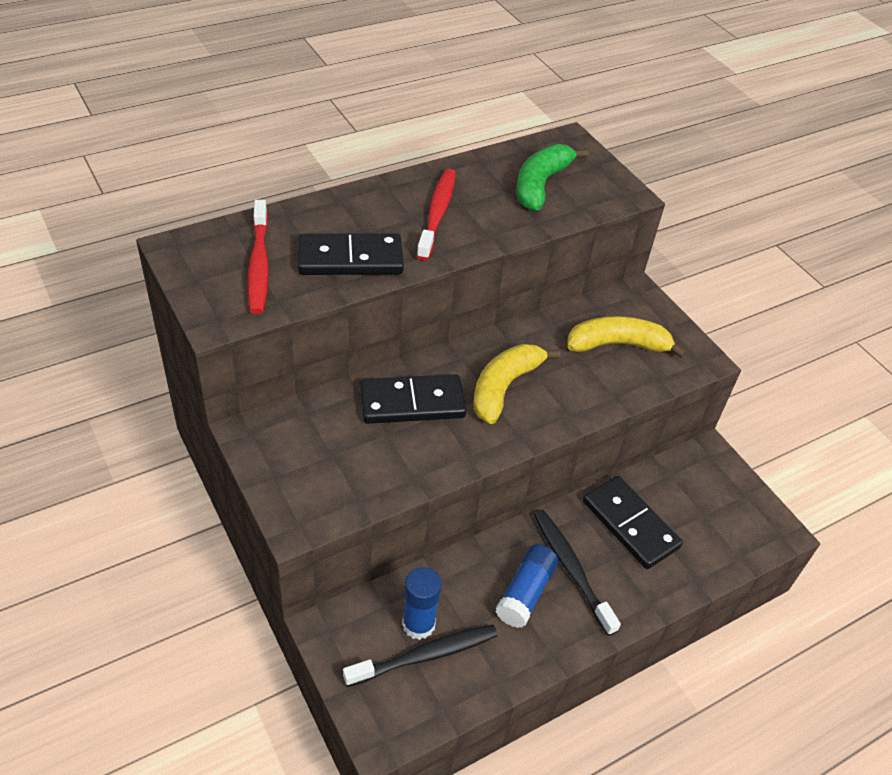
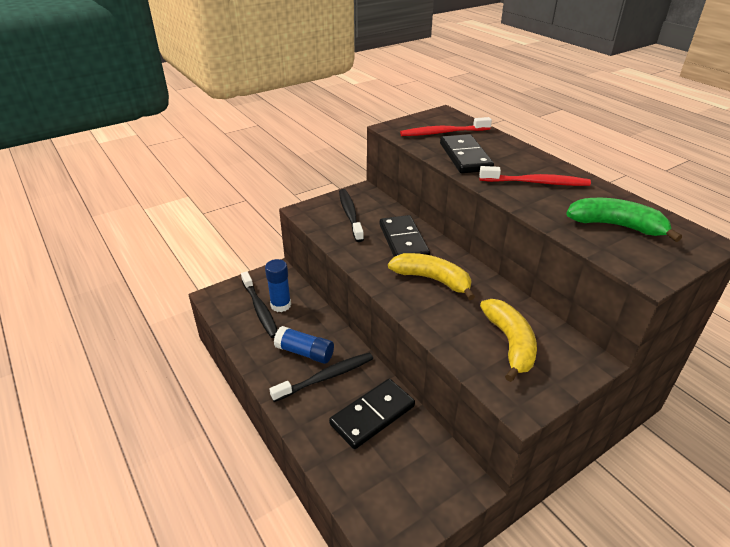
camera: 90 degrees right, 10 degrees down
(325, 458) = (350, 215): none -> black toothbrush

